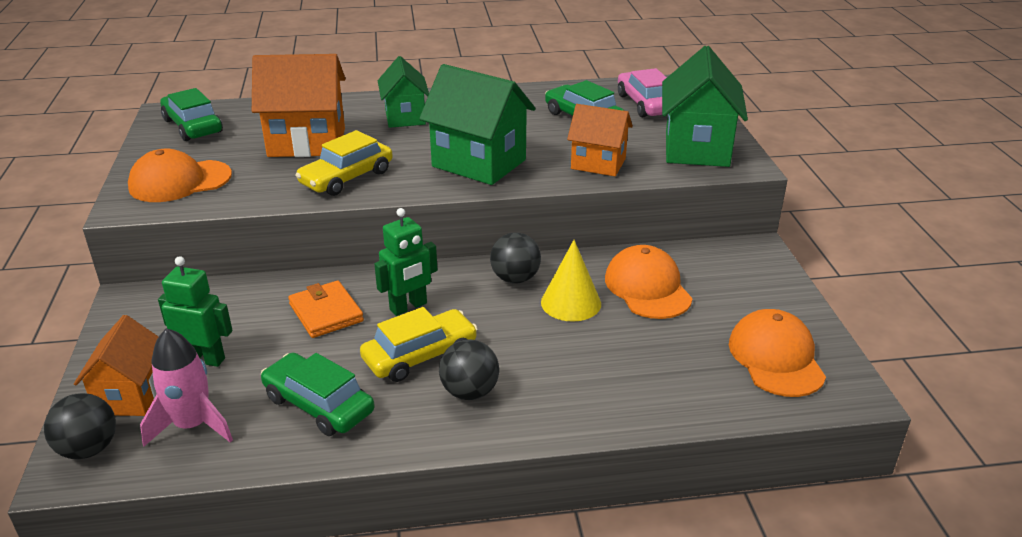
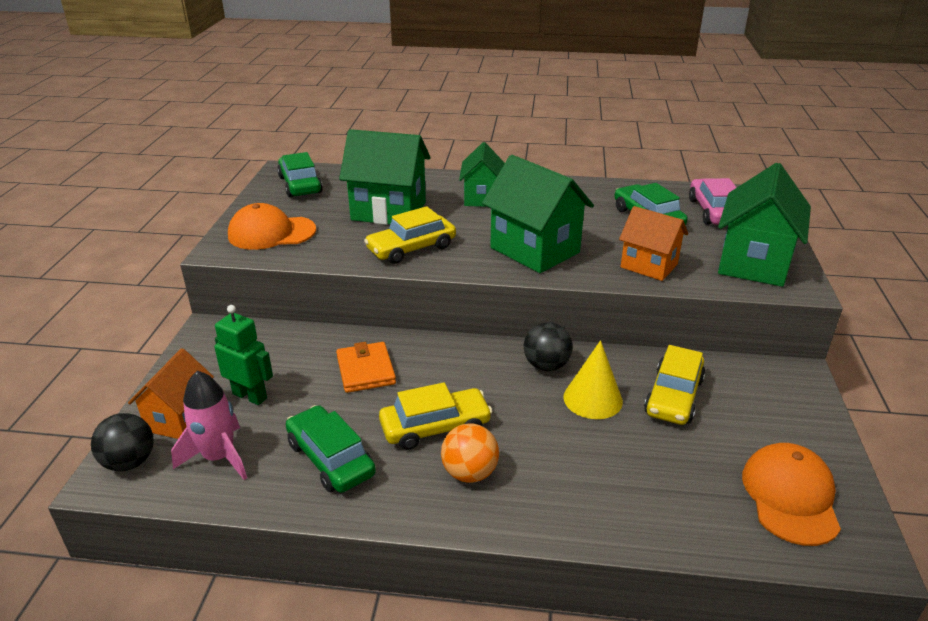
camera: 15 degrees right, 0 degrees up
(307, 142) = (388, 211): orange house -> green house
(408, 307) = (440, 377): green robot -> none
(469, 392) = (469, 473): black ball -> orange ball
(647, 288) = (673, 396): orange cap -> yellow car

